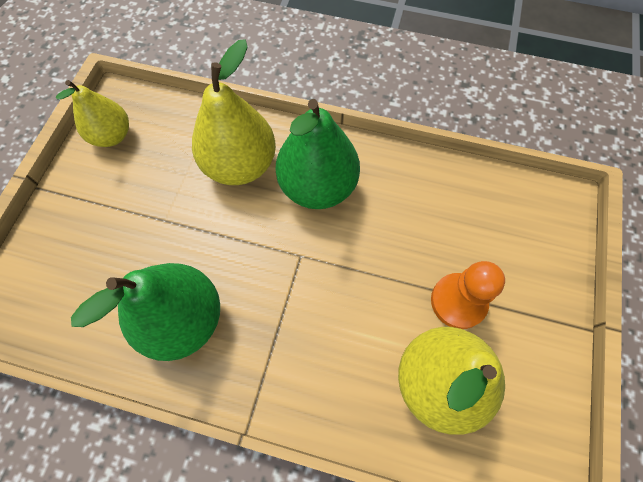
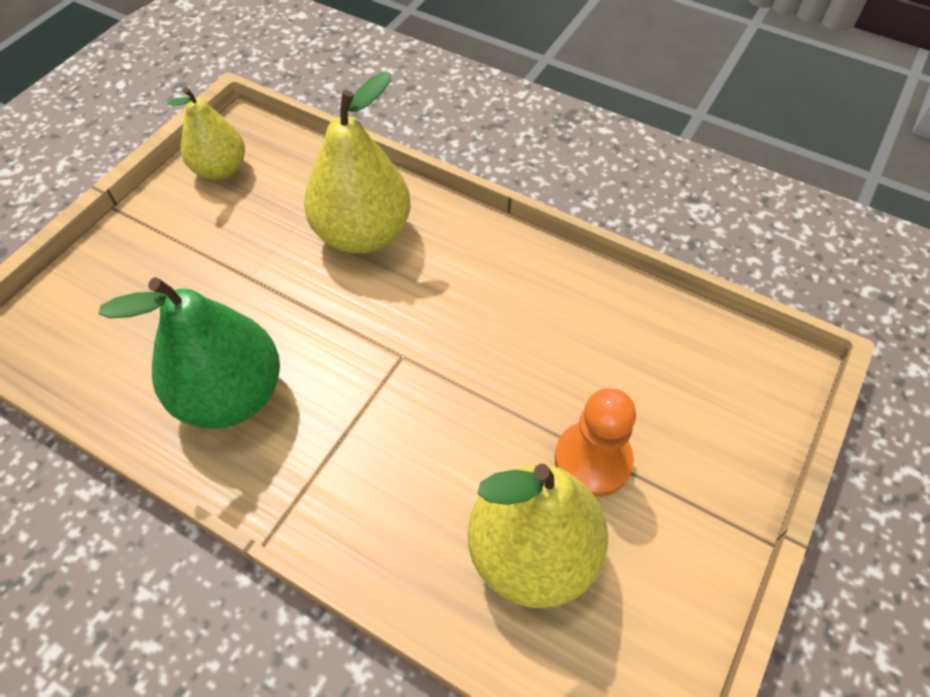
camera: 15 degrees right, 10 degrees down
(318, 186) = (452, 279): green pear -> none

